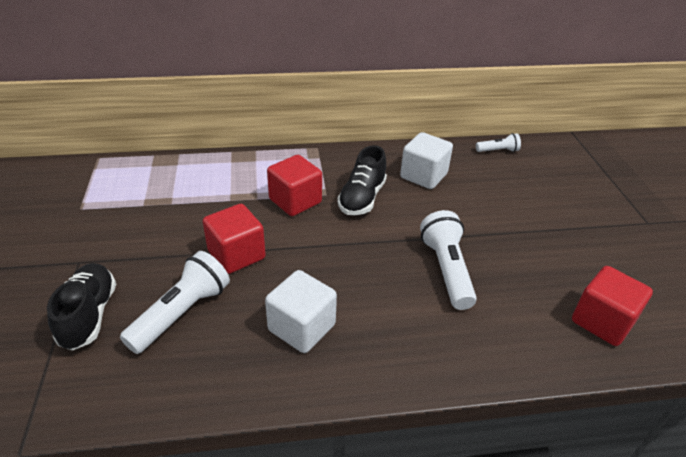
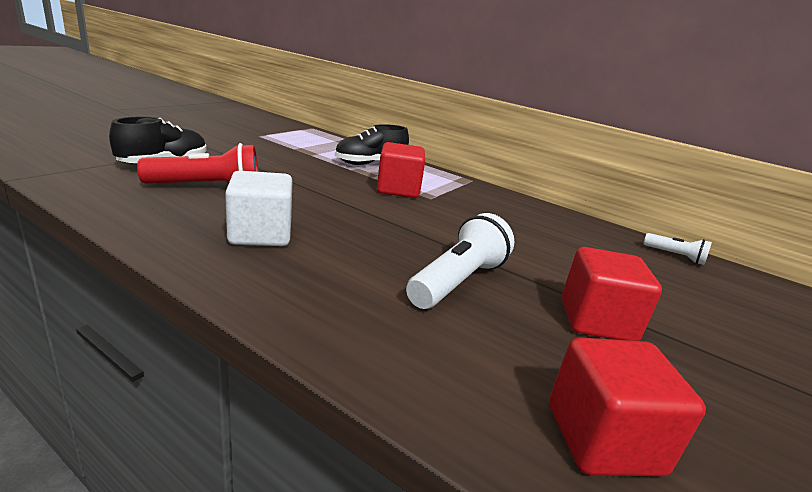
camera: 40 degrees right, 15 degrees down
(181, 313) = (208, 187): white flashlight -> red flashlight
(236, 255) = (300, 187): red cube -> red cube (596, 321)
(362, 198) = (458, 213): black shoe -> black shoe (370, 164)
(423, 176) = (548, 230): white cube -> none

